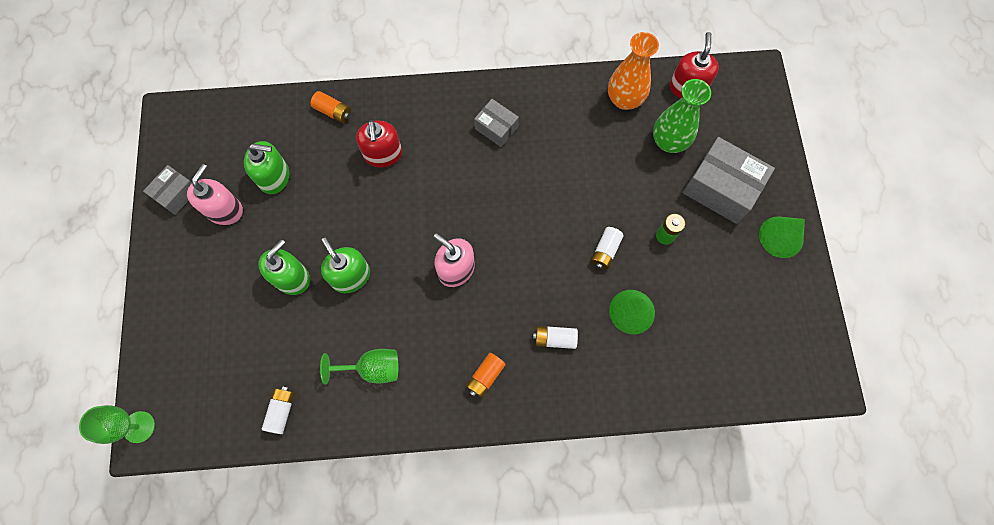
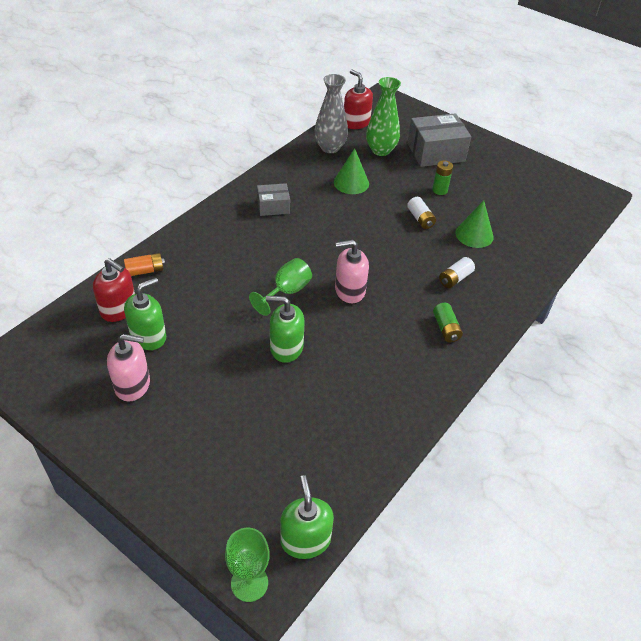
camera: 50 degrees left, 25 degrees down
(176, 194) = (74, 406): grey box -> none
(224, 210) = (132, 385): pink soap dispenser -> pink soap dispenser turned 120 degrees clockwise
(281, 411) = (347, 464): white battery -> none
(292, 278) = (244, 382): green soap dispenser -> green soap dispenser (305, 540)
(372, 368) = (373, 384): green goblet -> green goblet (286, 292)
(383, 154) = (215, 268): red soap dispenser -> red soap dispenser (119, 309)
(485, 376) = (446, 328): orange battery -> green battery
(624, 99) = (330, 147): orange vase -> grey vase
(781, 237) = (493, 152): green cone -> green cone (351, 183)

